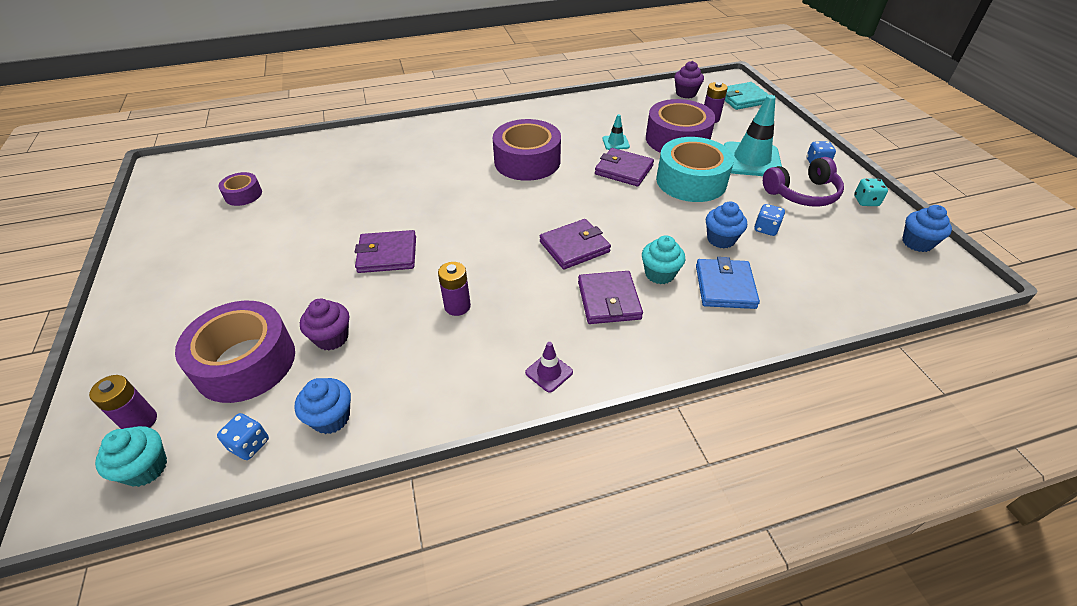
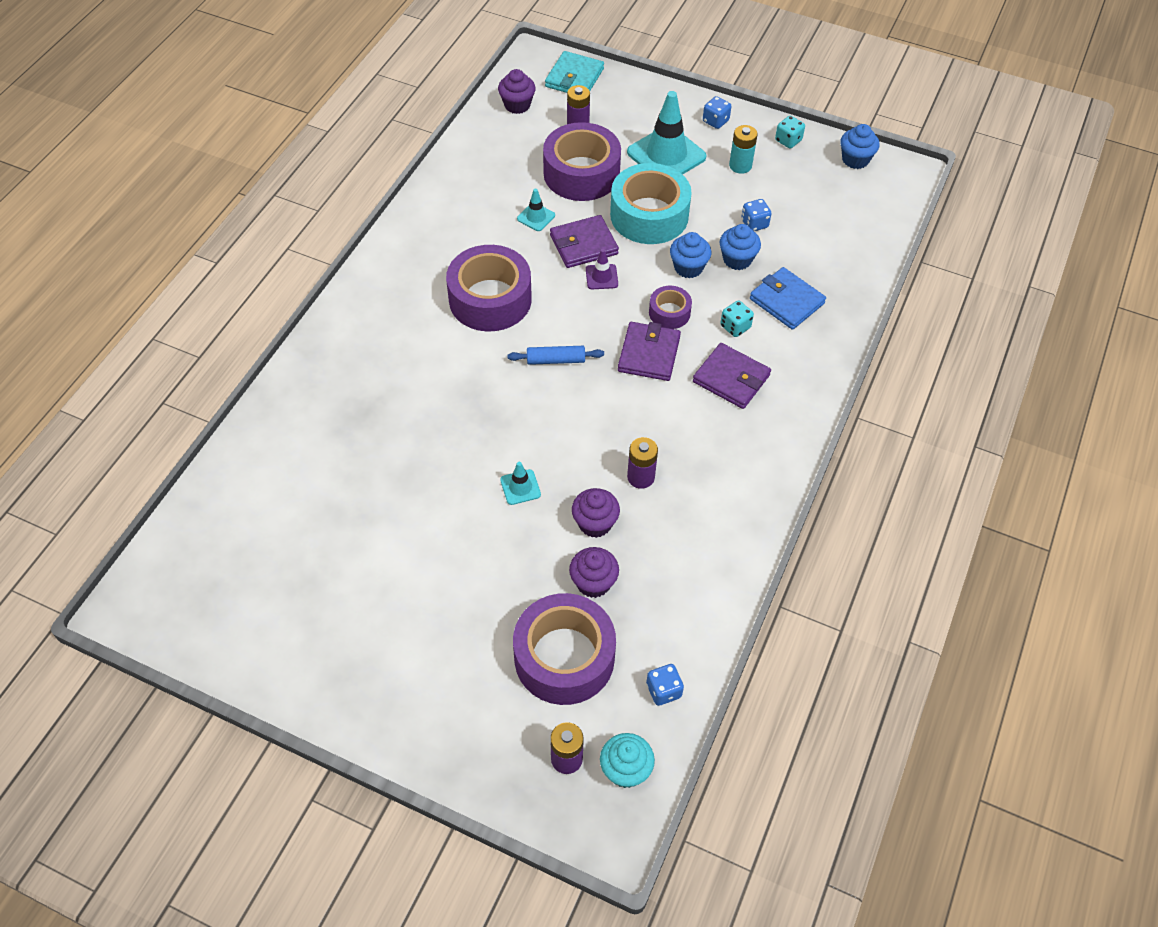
camera: 50 degrees left, 10 degrees up
(243, 195) = (282, 556): purple tape -> purple tape (669, 313)
(331, 418) = (685, 625): blue cupcake -> blue cupcake (688, 267)
(387, 254) = (520, 487): purple wallet -> turquoise traffic cone
(389, 307) = (595, 523): none -> purple cupcake
(513, 211) = (556, 360): none -> blue rolling pin
(549, 372) = (766, 466): purple traffic cone -> purple traffic cone (601, 277)
(659, 274) = (735, 327): turquoise cupcake -> turquoise dice
(802, 193) = (740, 166): purple headphones -> turquoise battery

